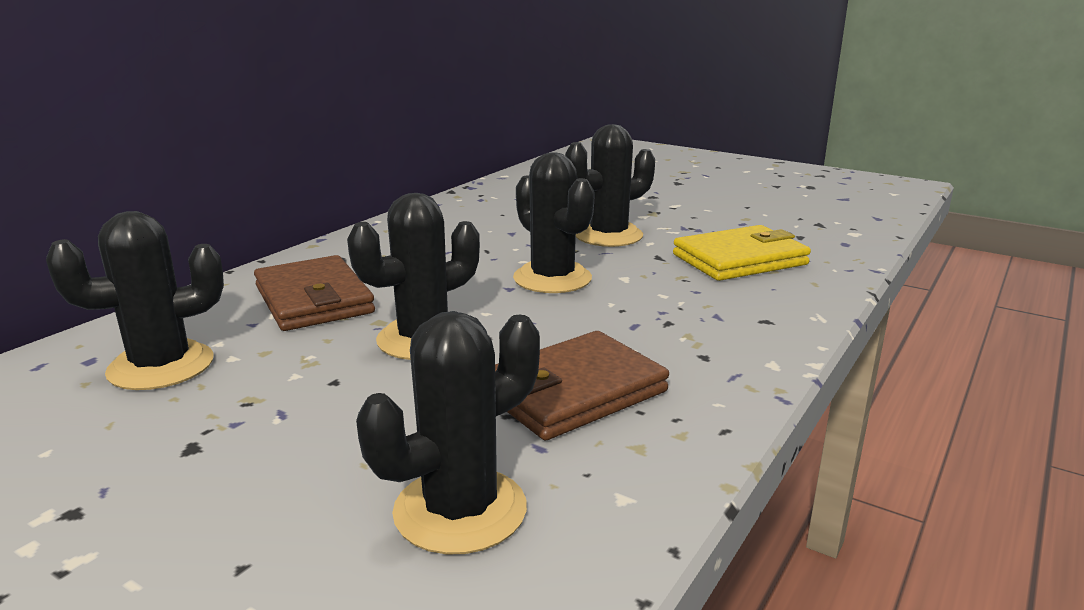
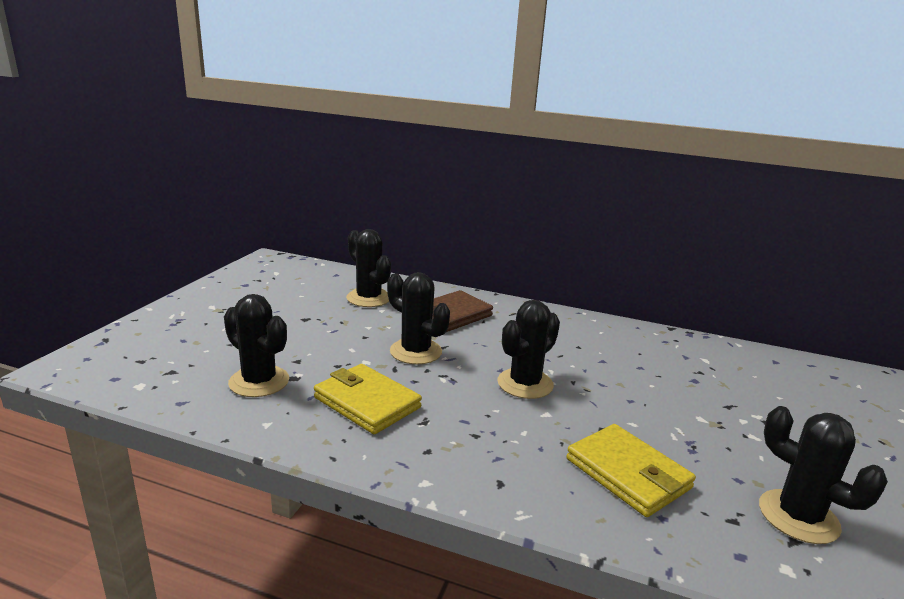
camera: 75 degrees right, 0 degrees up
(573, 392) = (367, 403): brown wallet -> yellow wallet
(608, 235) = (631, 402): black cactus -> black cactus (798, 517)

